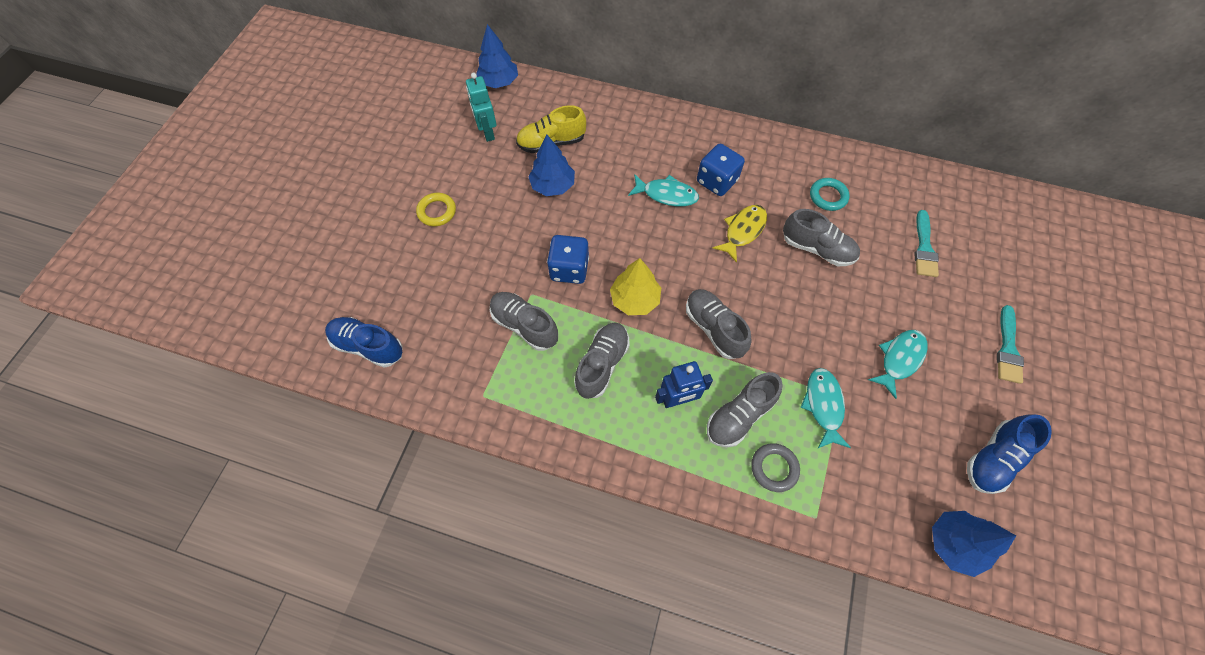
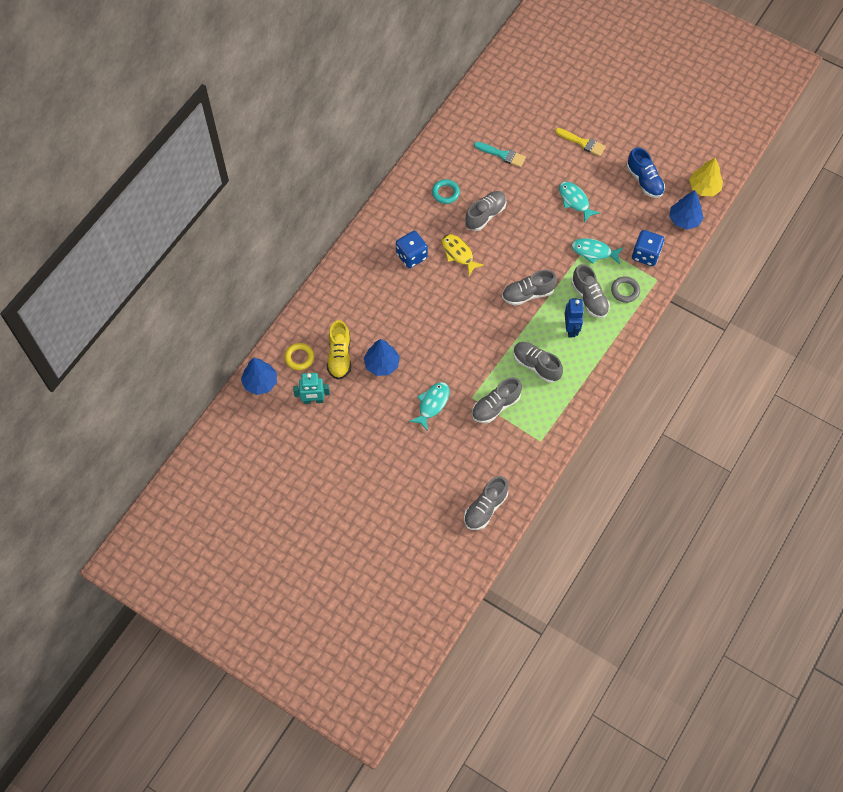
camera: 75 degrees left, 0 degrees up
(368, 346) = (485, 508): blue shoe -> grey shoe
(437, 211) = (382, 448): yellow ring -> yellow ring (299, 358)
(569, 269) = (458, 369): blue dice -> blue dice (645, 254)
(635, 299) = (494, 334): yellow tree -> yellow tree (704, 188)
(666, 194) = (413, 291): turquoise fish -> turquoise fish (432, 404)
(1007, 349) = (582, 143): turquoise brush -> yellow brush

